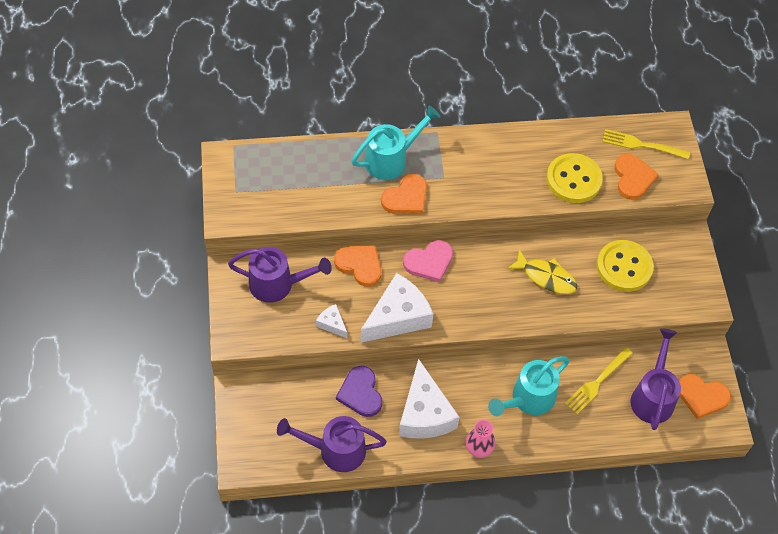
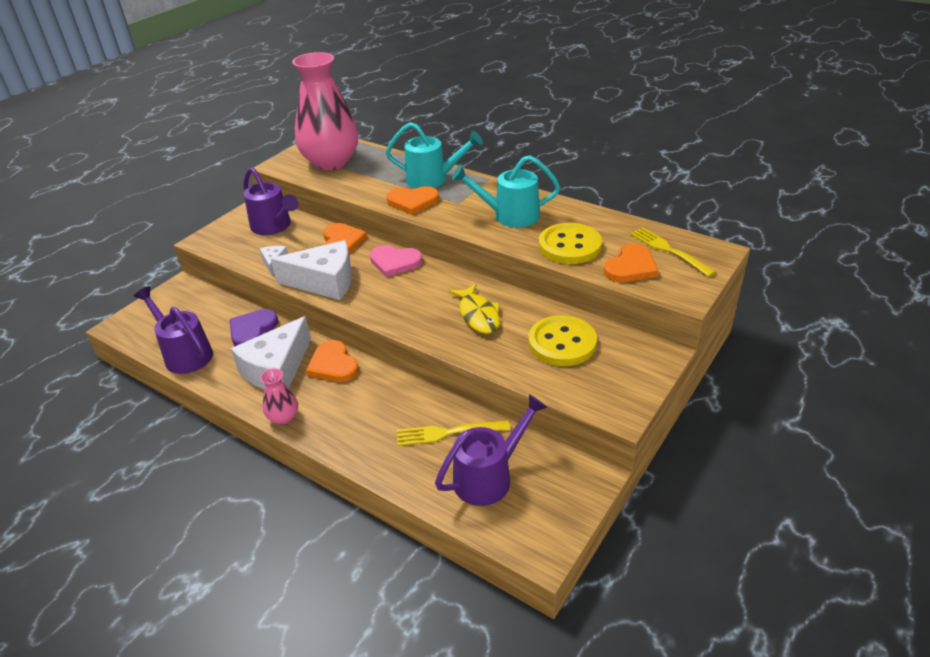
camera: 45 degrees right, 20 degrees down
(273, 186) = (331, 162): none -> pink vase
(528, 399) = (369, 408): turquoise watering can -> turquoise watering can (509, 215)
(702, 396) = (542, 509): orange heart -> orange heart (333, 365)

